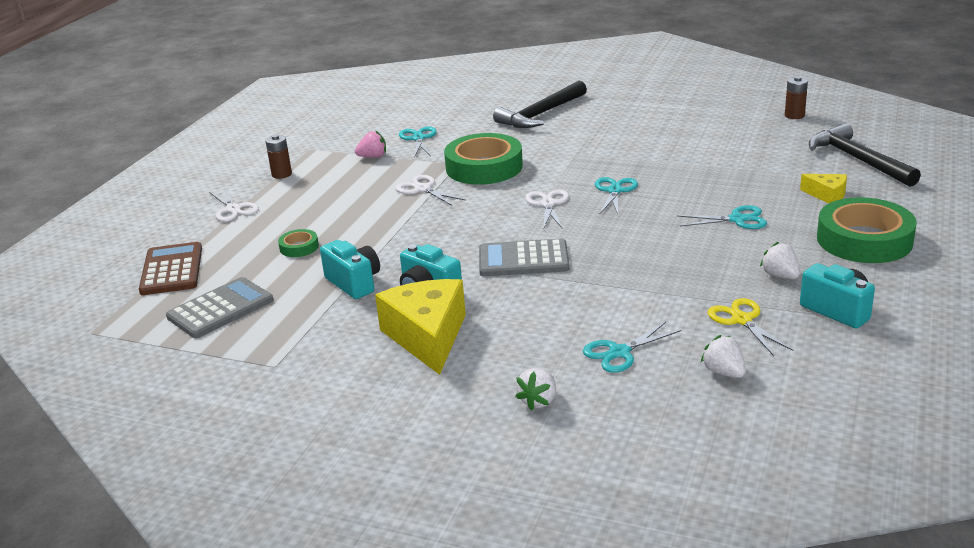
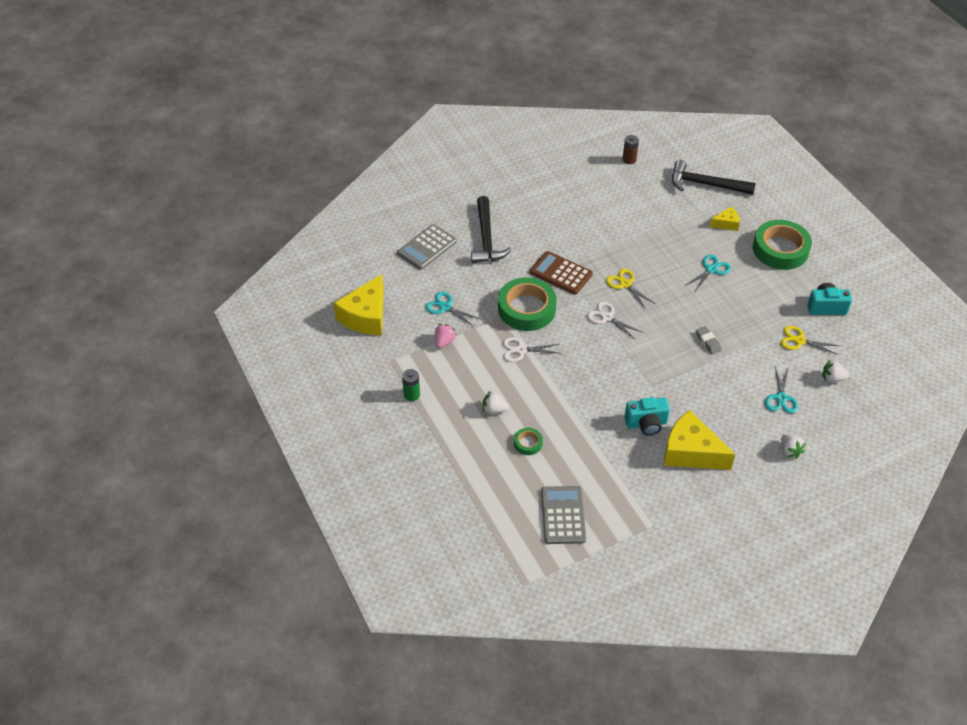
camera: 50 degrees left, 20 degrees up
(172, 270) = (485, 512): brown calculator -> brown calculator (560, 273)
(233, 209) = (435, 443): white scissors -> none
(281, 174) = (411, 395): brown battery -> green battery
(348, 119) = (366, 316): none -> yellow cheese
(354, 283) = (601, 446): turquoise camera -> none
(523, 259) = (656, 368): grey calculator -> grey calculator (427, 247)
(615, 191) = (625, 284): turquoise scissors -> yellow scissors
(622, 268) = (708, 342): none -> grey eraser
(780, 276) = (778, 299): white strawberry -> white strawberry (494, 410)

